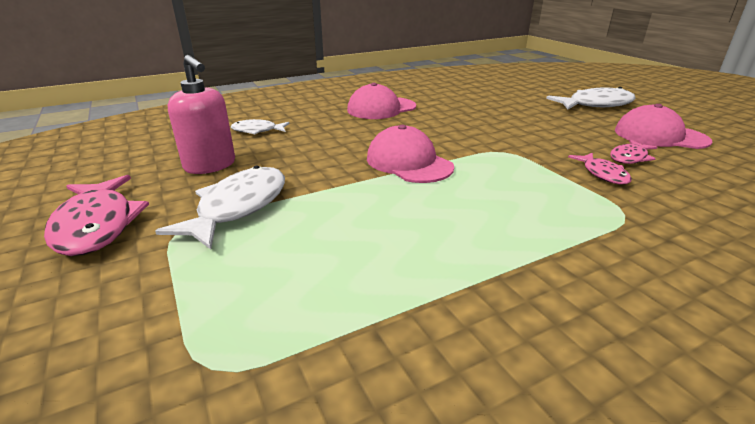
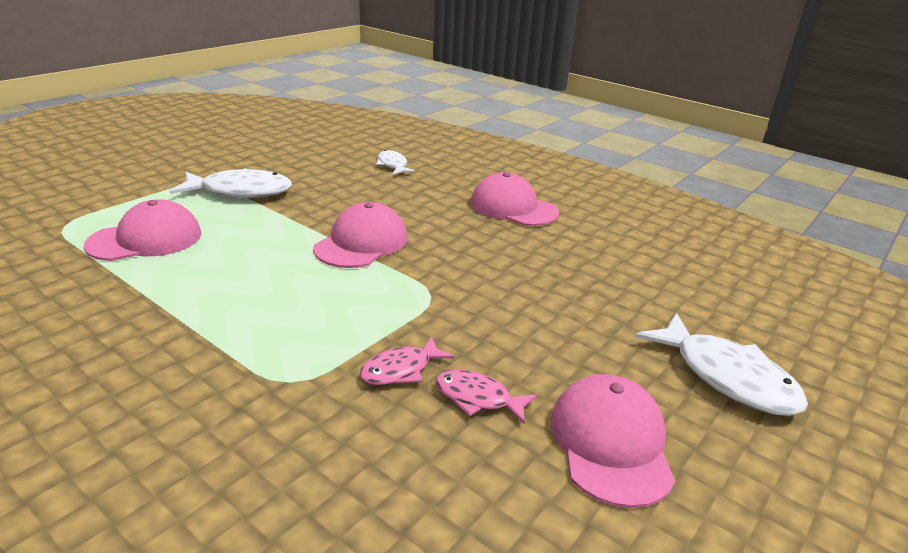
camera: 65 degrees right, 0 degrees up
(97, 225) = (204, 159): pink fish -> none
(210, 165) = (307, 166): pink soap dispenser -> none
(324, 281) = (145, 239): none -> pink cap

